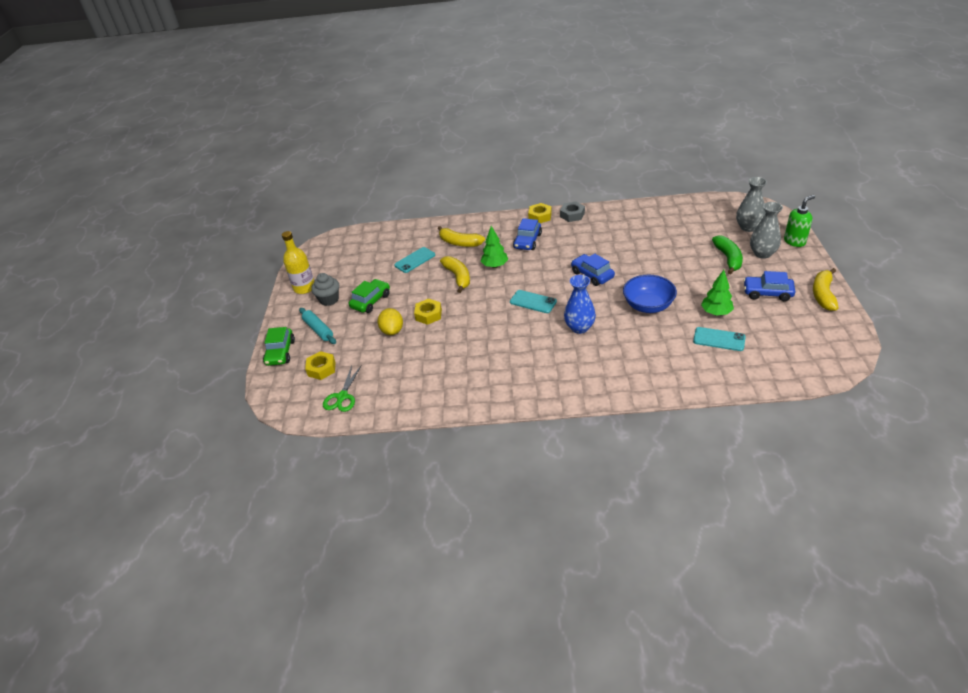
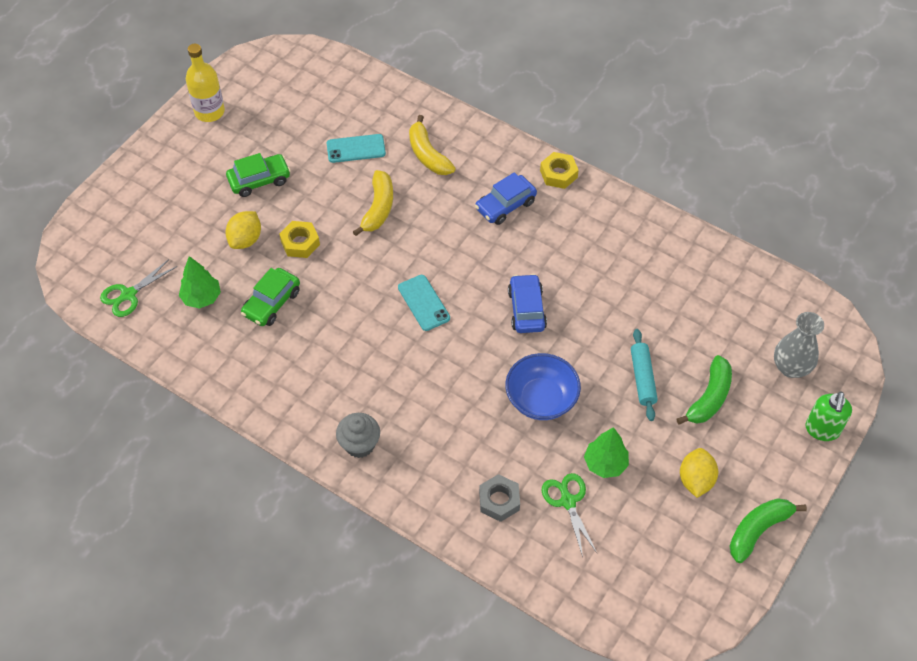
camera: 30 degrees right, 15 degrees up
(280, 352) = (117, 192): green car -> green car (271, 303)
(318, 330) = (176, 185): turquoise rolling pin -> turquoise rolling pin (642, 378)
(321, 369) = (138, 243): yellow nut -> none
(329, 299) = (220, 148): grey cupcake -> grey cupcake (359, 444)
(495, 266) = (433, 219): green tree -> green tree (202, 298)
(572, 215) = (599, 198): grey nut -> grey nut (499, 501)
(579, 327) = (437, 375): blue vase -> none
(719, 339) = (567, 501): turquoise phone -> green scissors
(762, 253) = (759, 420): grey vase -> none
(767, 293) = (695, 480): blue car -> yellow lemon
(794, 241) = (822, 430): green soap dispenser -> green soap dispenser turned 105 degrees clockwise
(823, 294) = (758, 530): yellow banana -> green banana

